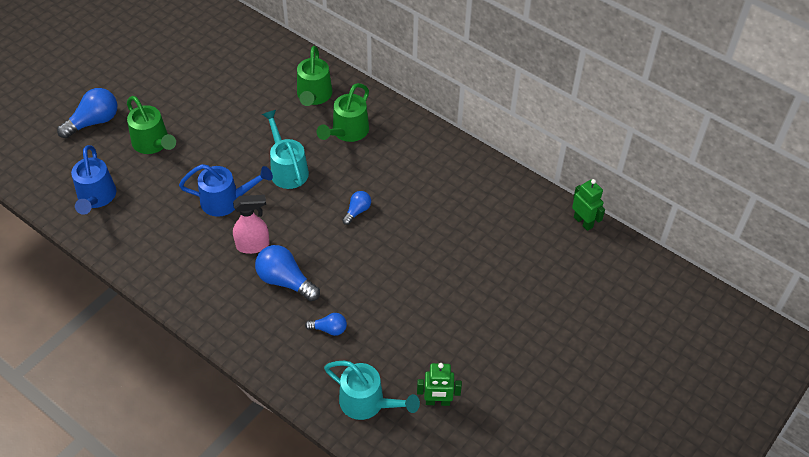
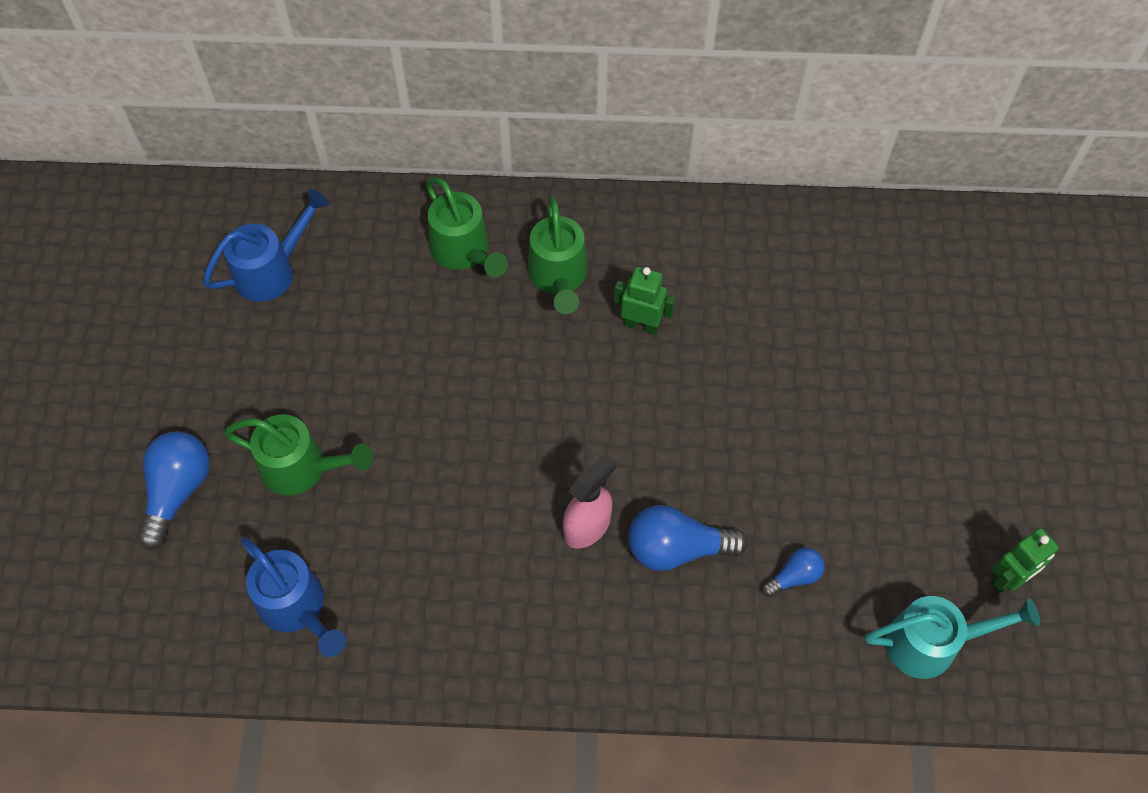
camera: 35 degrees left, 10 degrees up
(227, 201) = (490, 485): blue watering can -> blue watering can (272, 270)
(287, 169) = (528, 383): turquoise watering can -> none
(357, 211) = (676, 384): blue light bulb -> none
(583, 222) = (955, 219): green robot -> green robot (641, 325)

